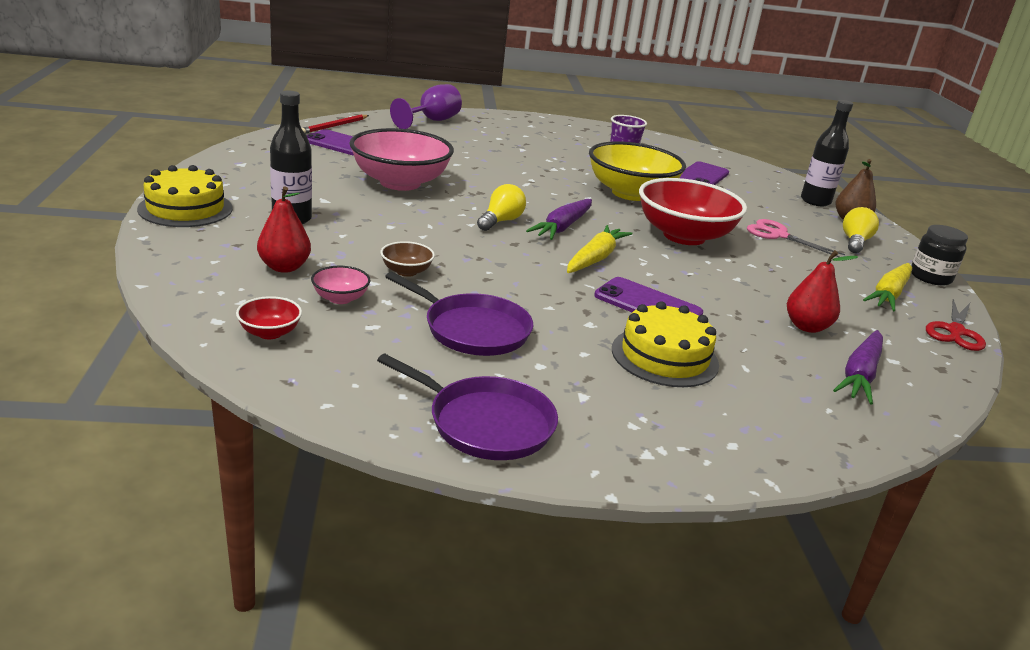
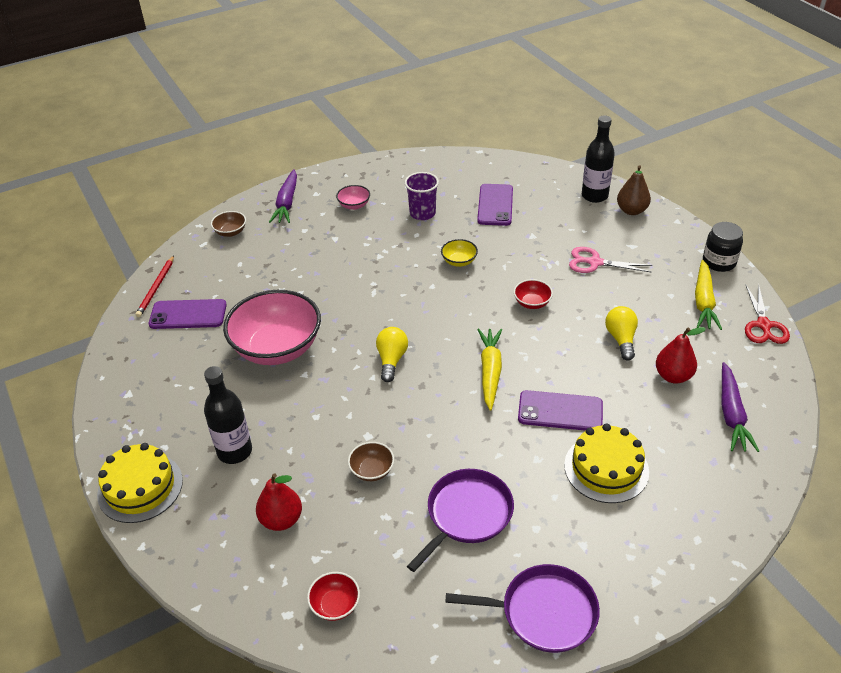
camera: 20 degrees left, 15 degrees up
(340, 298) = (351, 533): pink bowl -> pink bowl (354, 205)
(432, 121) = (230, 232): purple goblet -> brown bowl
(473, 329) = (466, 514): purple pan -> purple pan turned 60 degrees counterclockwise
(562, 227) = (441, 341): purple carrot -> purple carrot (287, 203)
(630, 193) = (459, 261): yellow bowl -> yellow bowl, size x0.43
(684, 236) = (532, 303): red bowl -> red bowl, size x0.43
(855, 242) = (649, 242): yellow light bulb -> yellow light bulb (621, 339)

